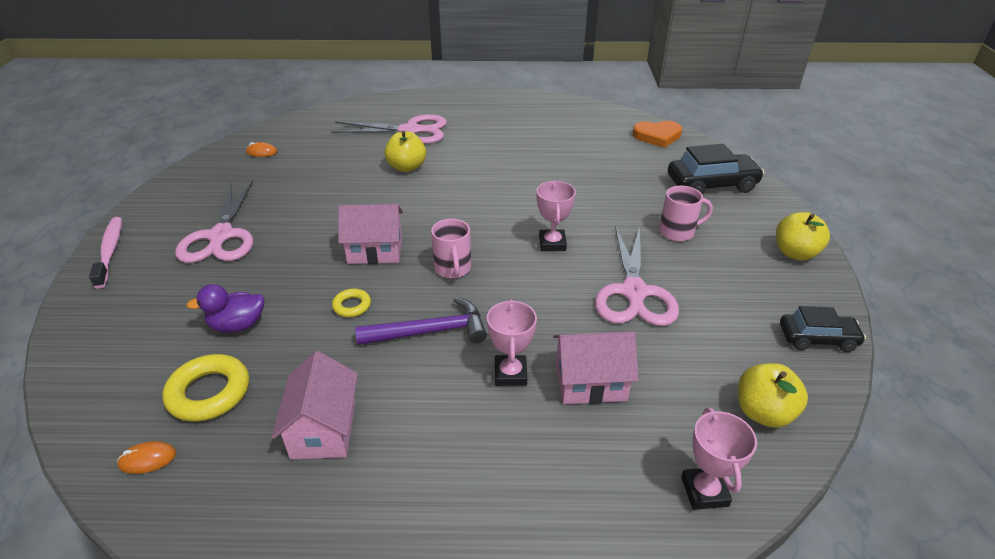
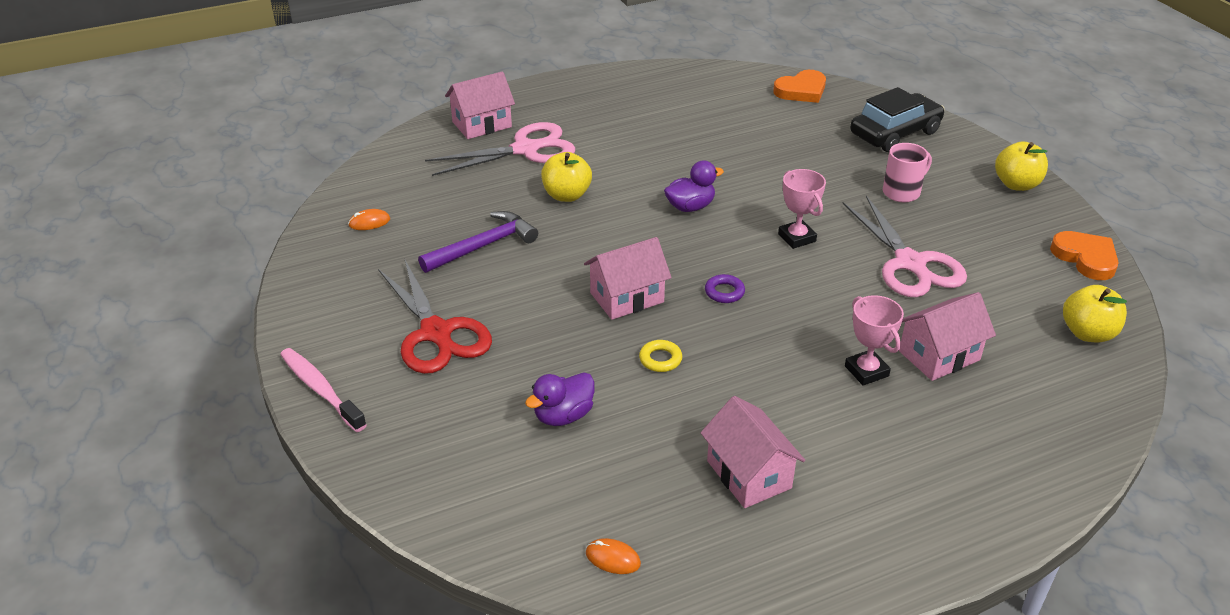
camera: 25 degrees left, 0 degrees up
(147, 459) = (613, 558): orange mouse -> orange mouse turned 60 degrees clockwise
(209, 393) = (606, 484): yellow ring -> none
(221, 236) = (437, 333): pink scissors -> red scissors
(398, 109) = (482, 124): none -> pink house
(430, 331) = (760, 358): purple hammer -> purple hammer (483, 246)
(453, 269) = (724, 292): pink mug -> purple ring
(489, 198) = (690, 207): none -> purple duck
(704, 491) = (1089, 408): pink trophy -> none
(817, 338) = (1085, 258): black car -> orange heart

